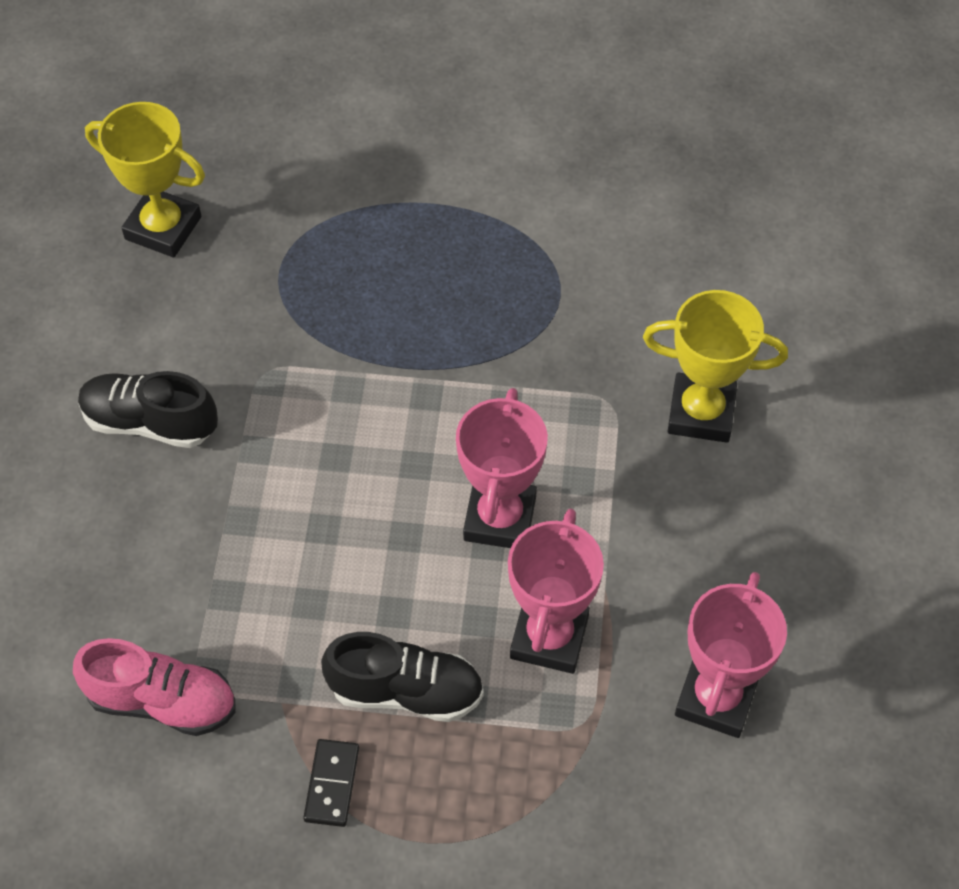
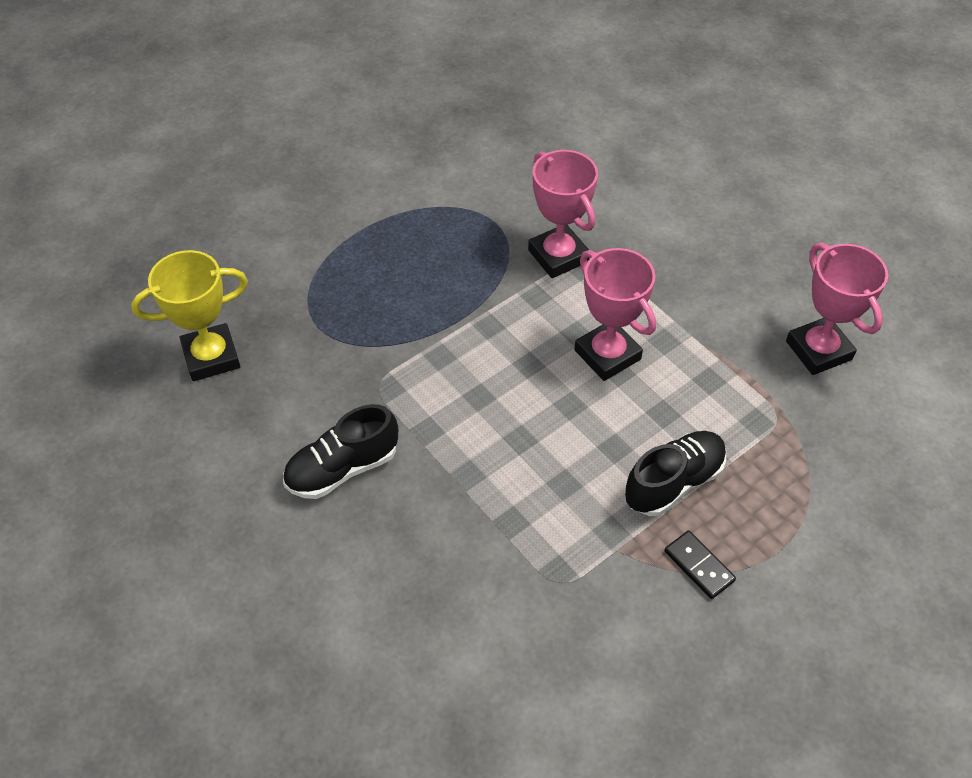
camera: 45 degrees left, 5 degrees down
(162, 701) = (550, 613): pink shoe -> none
(549, 637) = (707, 391): pink trophy -> pink trophy (558, 256)
(701, 413) = (638, 225): yellow trophy -> none

